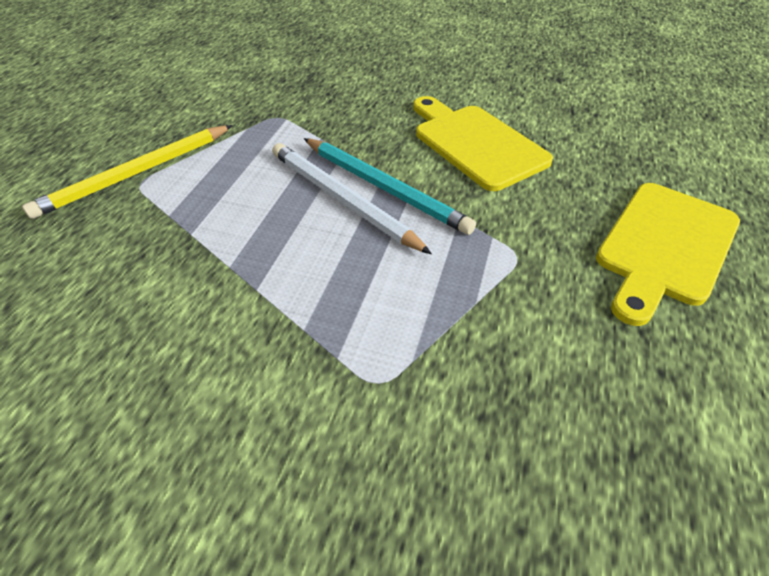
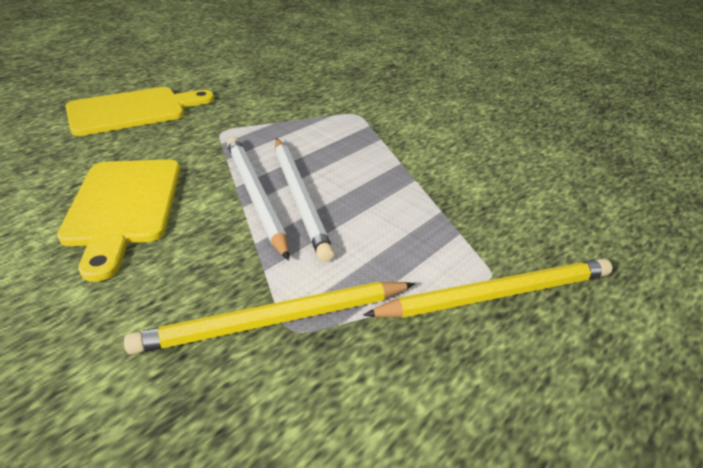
camera: 155 degrees left, 10 degrees down
(290, 117) = (274, 321): none -> yellow pencil
(385, 187) = (255, 195): turquoise pencil -> white pencil

